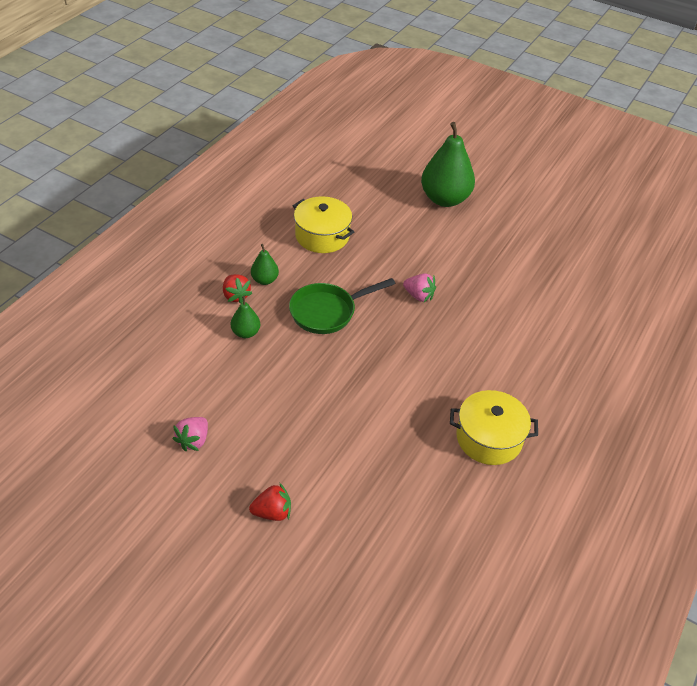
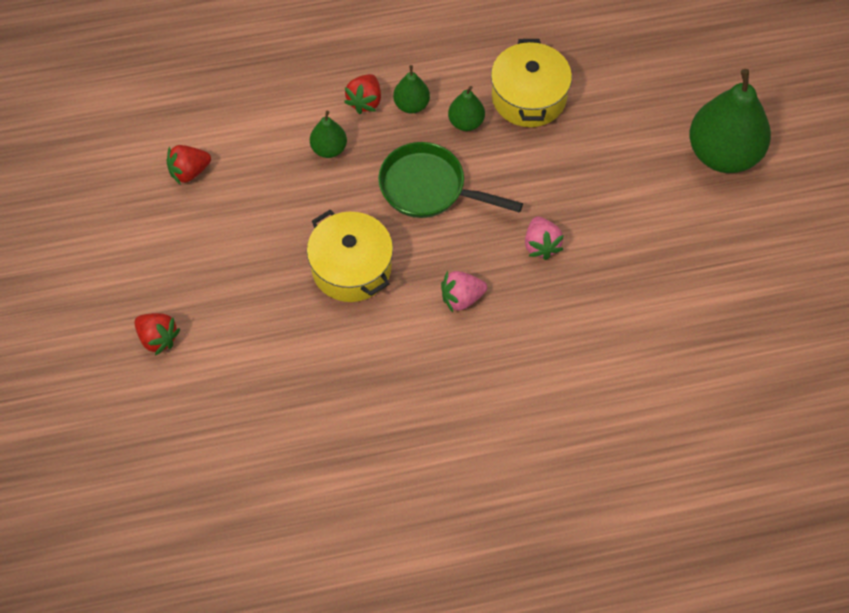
camera: 50 degrees right, 15 degrees up
(173, 406) = (189, 172): none -> red strawberry
(193, 440) = (170, 219): pink strawberry -> pink strawberry (461, 298)
(305, 268) = (466, 122): none -> green pear
(489, 438) = (415, 444): yellow pot -> yellow pot (351, 268)

